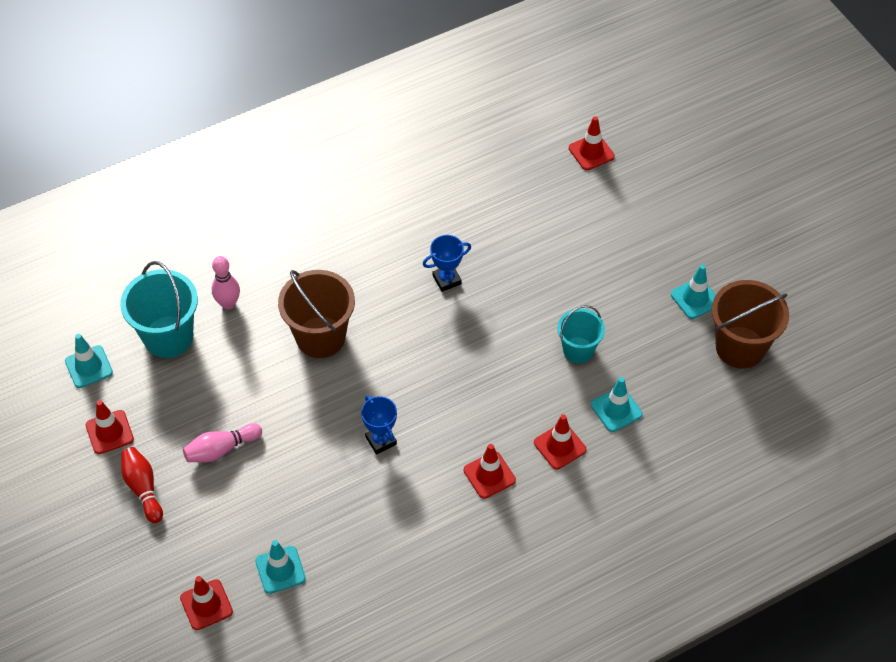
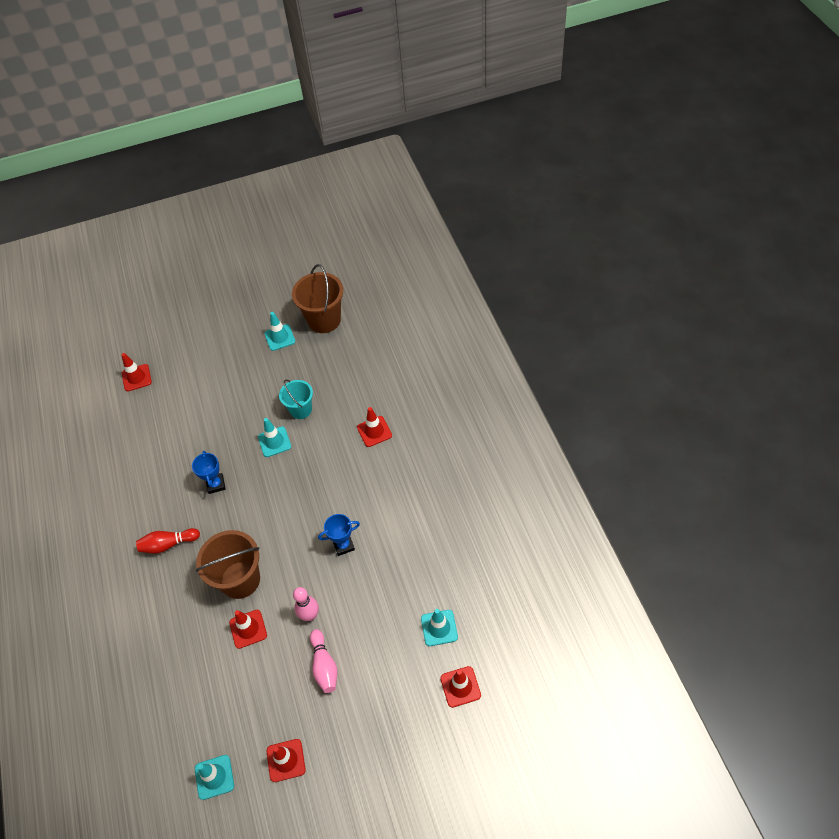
camera: 75 degrees left, 0 degrees up
(143, 488) = (347, 733): red bowling pin -> red bowling pin (168, 544)
(168, 337) = (204, 703): turquoise bucket -> none
(228, 303) = (186, 650): pink bowling pin -> pink bowling pin (310, 615)
(489, 475) = (388, 477): red traffic cone -> red traffic cone (248, 629)
(616, 409) = (353, 394): turquoise traffic cone -> turquoise traffic cone (274, 442)

